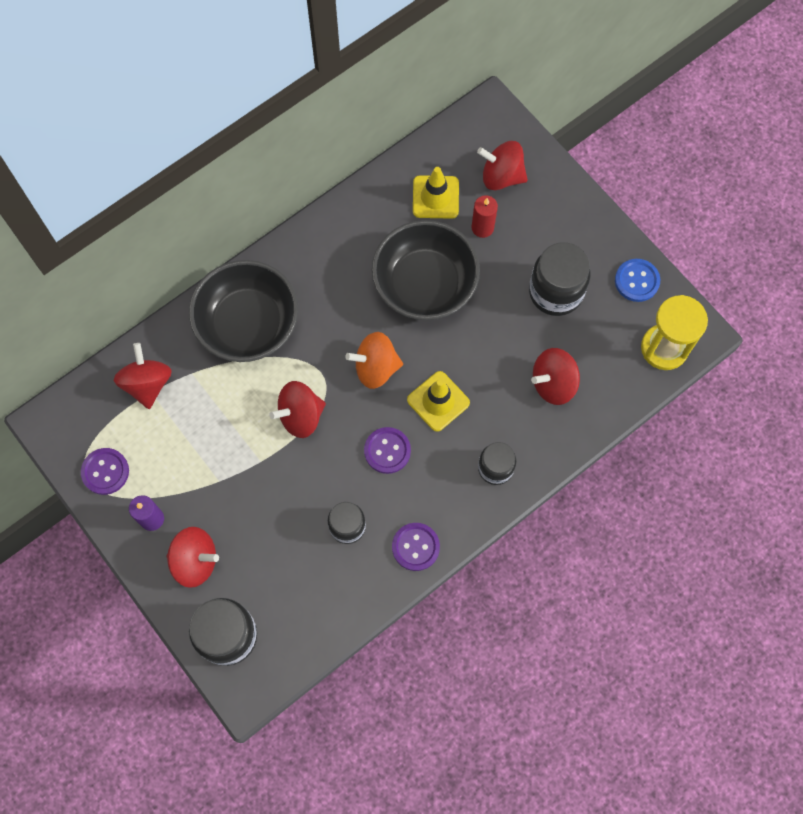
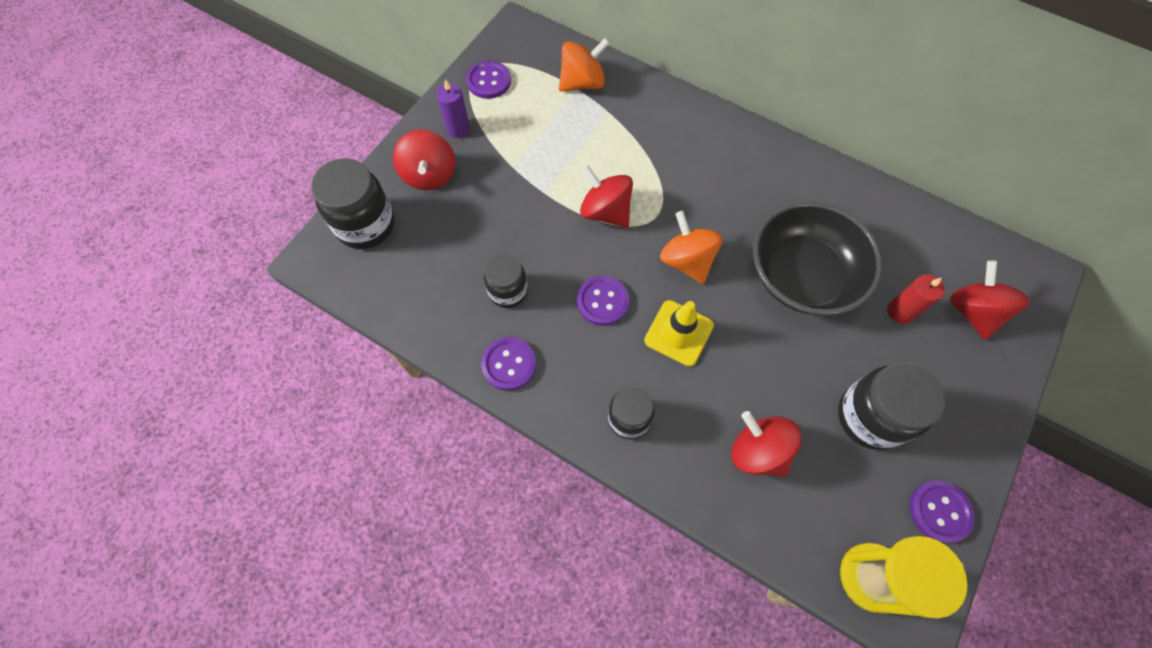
camera: 70 degrees right, 5 degrees down
(147, 384) = (582, 83): red spinning top -> orange spinning top
(248, 324) = (677, 137): black bowl -> none
(435, 197) = (905, 254): yellow traffic cone -> none
(637, 281) = (939, 511): blue button -> purple button

